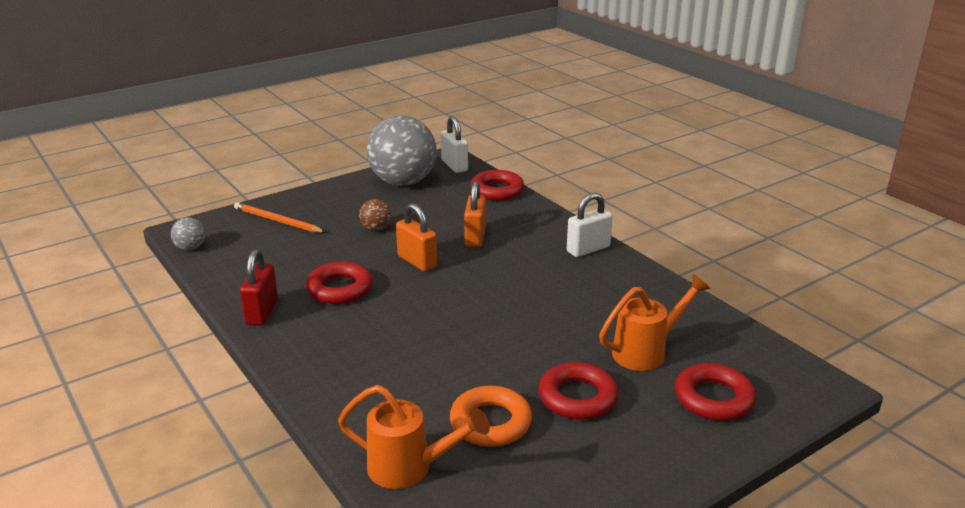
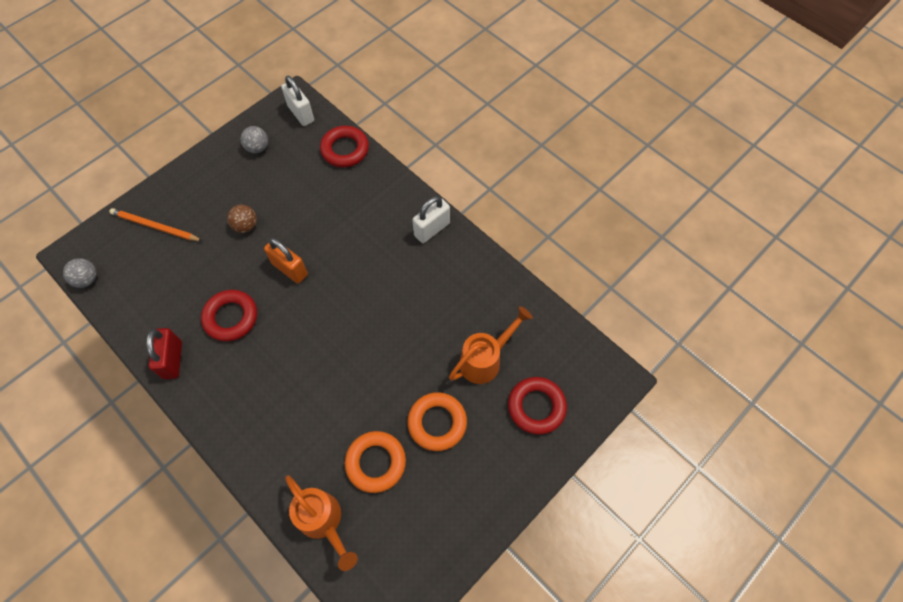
camera: 10 degrees left, 35 degrees up
(403, 182) = (258, 148): grey ball -> grey ball, size x0.42
(410, 468) = (324, 522): orange watering can -> orange watering can turned 45 degrees clockwise
(475, 237) = (334, 226): orange padlock -> none
(577, 397) = (437, 423): red ring -> orange ring

